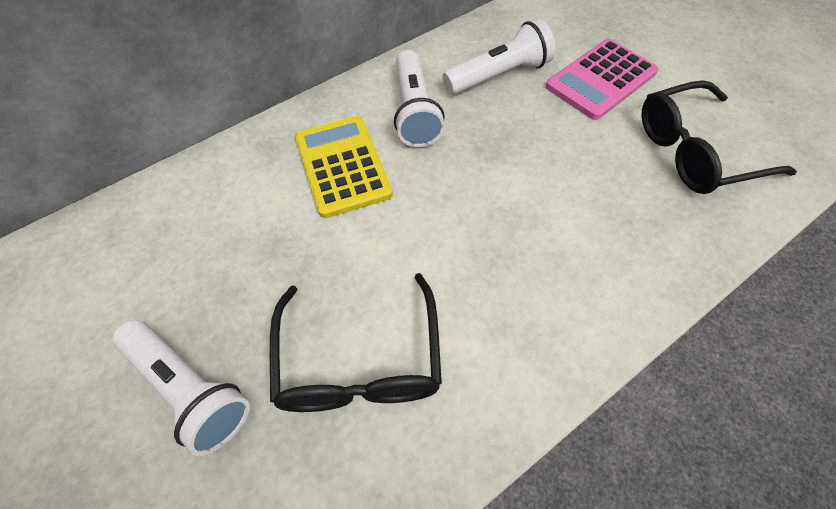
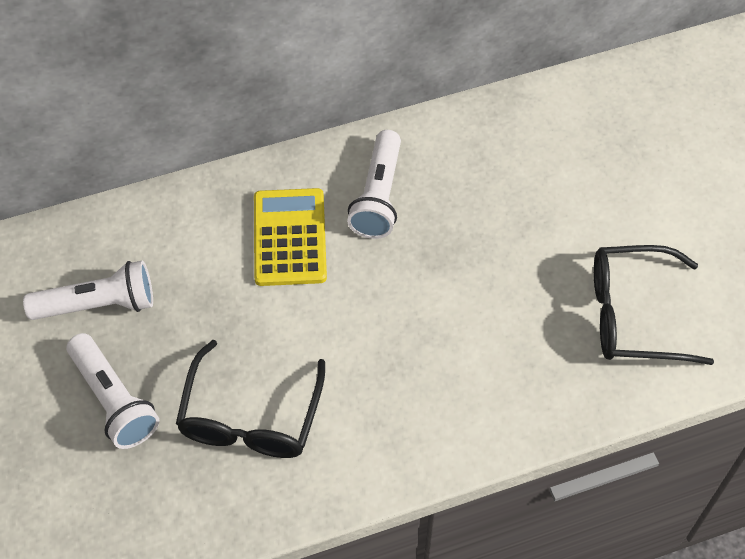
camera: 15 degrees right, 0 degrees up
(499, 75) = (480, 176): white flashlight -> white flashlight (98, 305)
(601, 80) = (582, 210): pink calculator -> none

